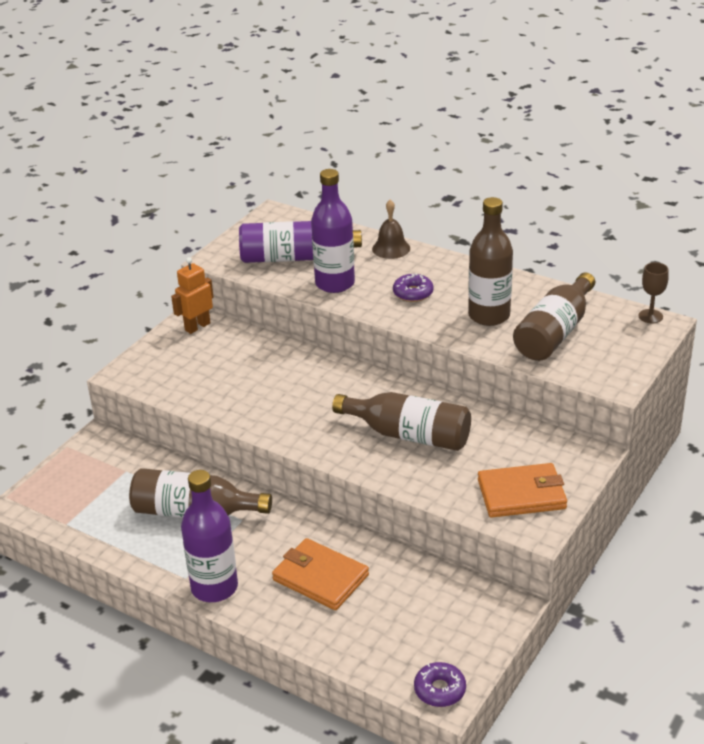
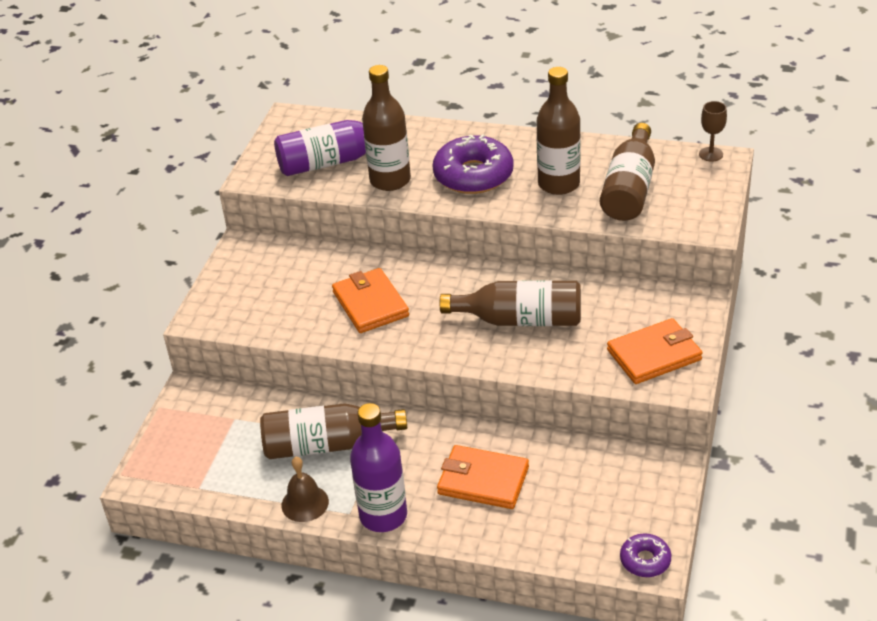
camera: 15 degrees left, 5 degrees up
(197, 326) = (252, 252): orange robot -> none
(278, 392) = (370, 304): none -> orange wallet
(335, 283) = (390, 180): purple bottle -> brown bottle
(391, 248) = (428, 132): brown bell -> brown bell (305, 503)
(413, 293) = (473, 175): purple donut -> purple donut, size x1.94

